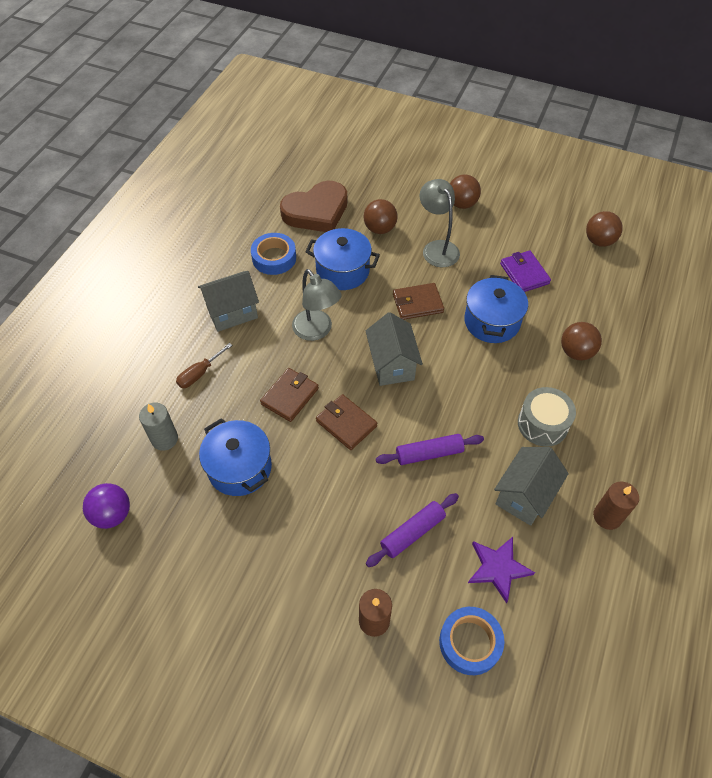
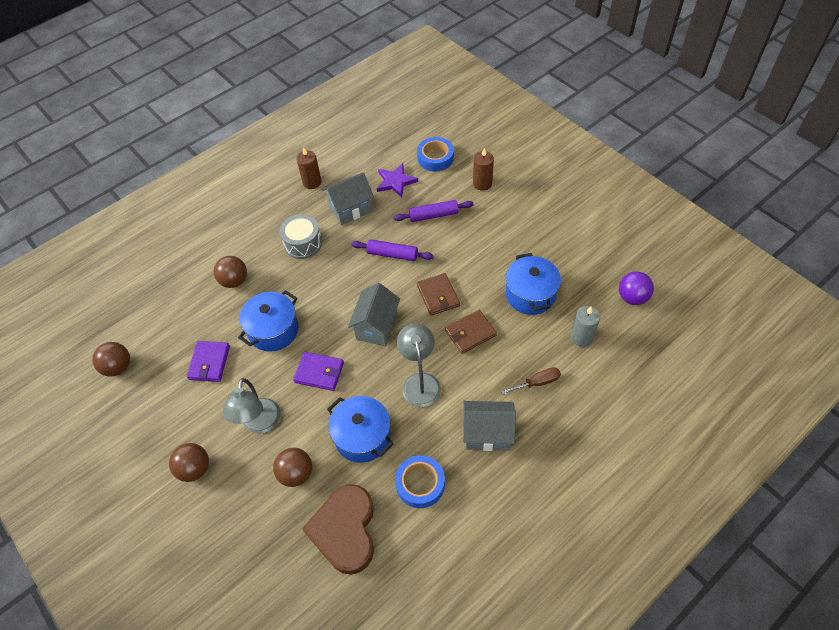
camera: 150 degrees left, 0 degrees up
(316, 211) = (345, 530): brown heart -> brown heart turned 90 degrees counterclockwise
(417, 303) = (319, 372): brown wallet -> purple wallet

